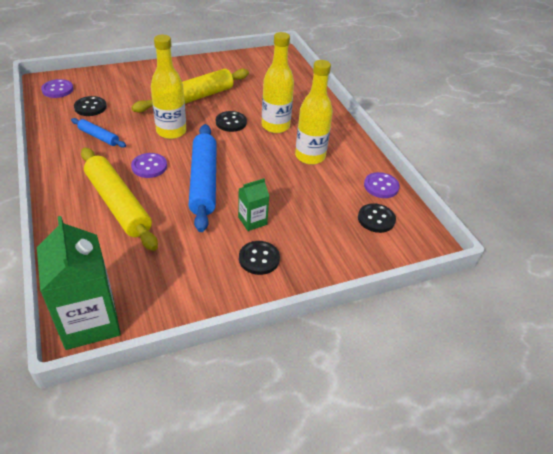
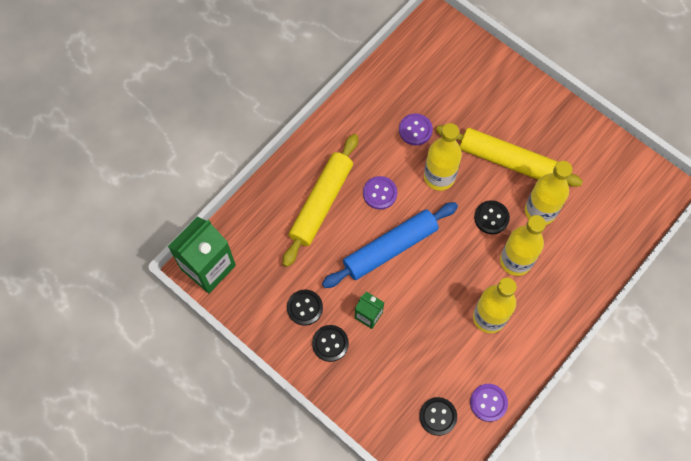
camera: 65 degrees right, 25 degrees up
(57, 90) = (430, 40): purple button -> purple button (415, 130)
(90, 107) = (425, 87): black button -> black button (305, 308)
(99, 137) = (389, 126): blue rolling pin -> none
(248, 101) = (540, 211): none -> yellow bottle

